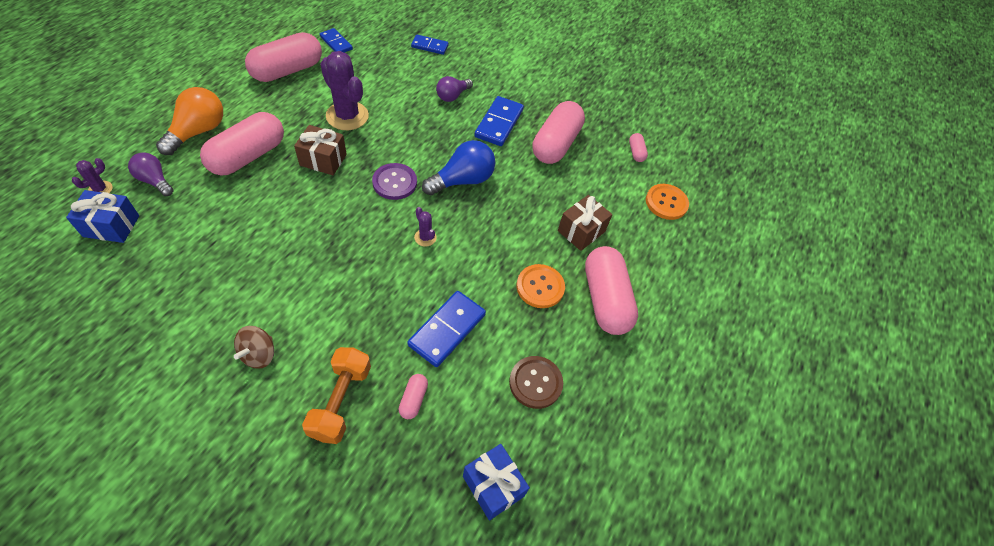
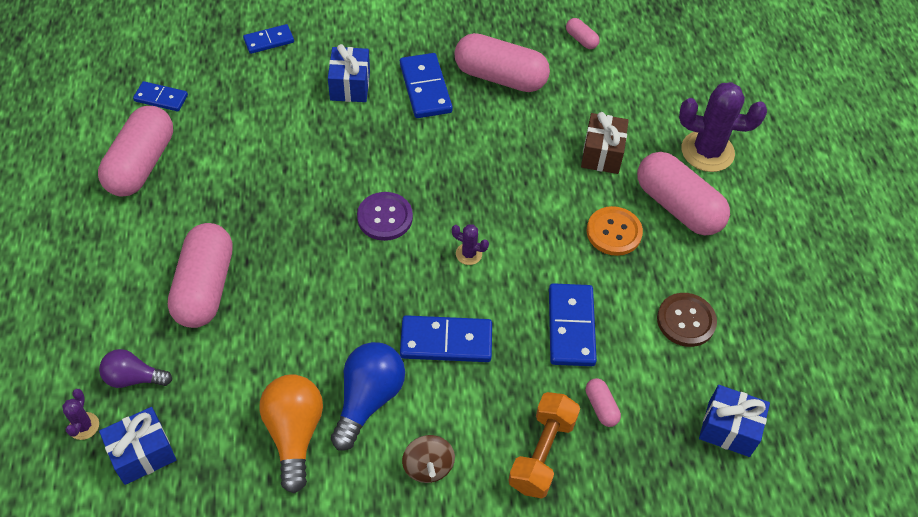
camera: 30 degrees left, 0 degrees up
(198, 131) = (119, 296): orange light bulb -> orange light bulb (294, 434)
(323, 160) = (288, 240): brown gift -> none
(341, 401) = (542, 453): orange dumbbell -> orange dumbbell turned 45 degrees clockwise
(347, 116) = (263, 176): purple cactus -> purple cactus (707, 151)
(354, 282) = (446, 341): none -> blue domino
(452, 96) = (350, 85): purple light bulb -> blue gift
(462, 180) = (448, 172): blue light bulb -> blue light bulb (368, 399)
(555, 144) = (500, 77): pink capsule -> pink capsule turned 60 degrees counterclockwise
(666, 203) = (650, 76): orange button -> none

